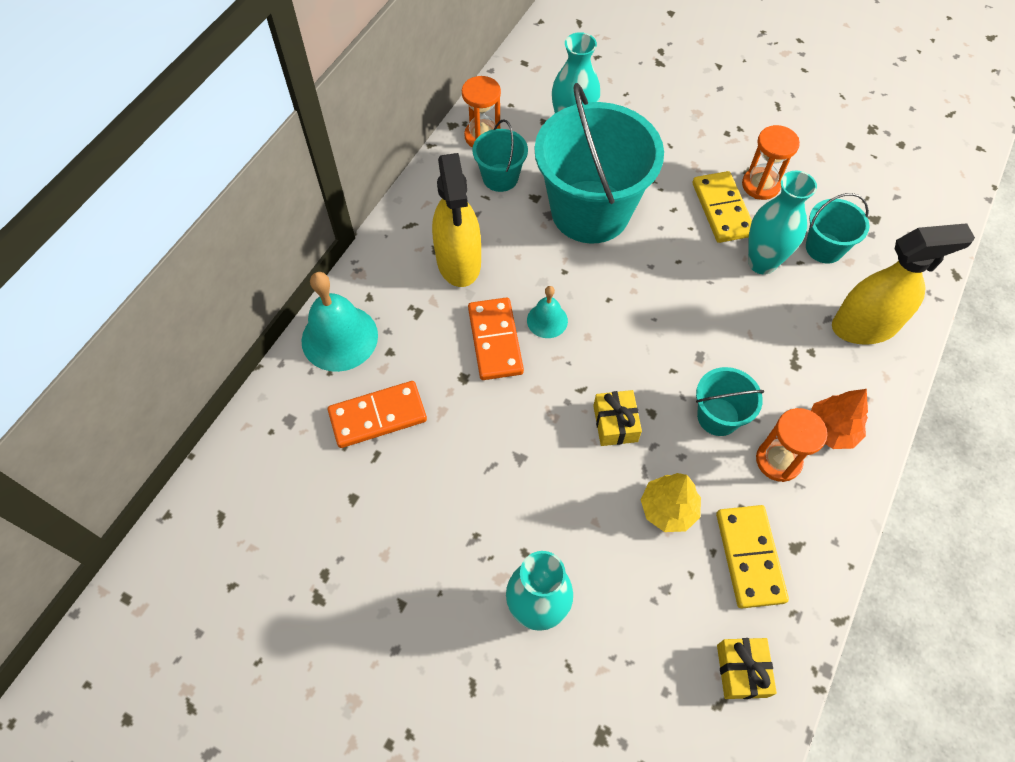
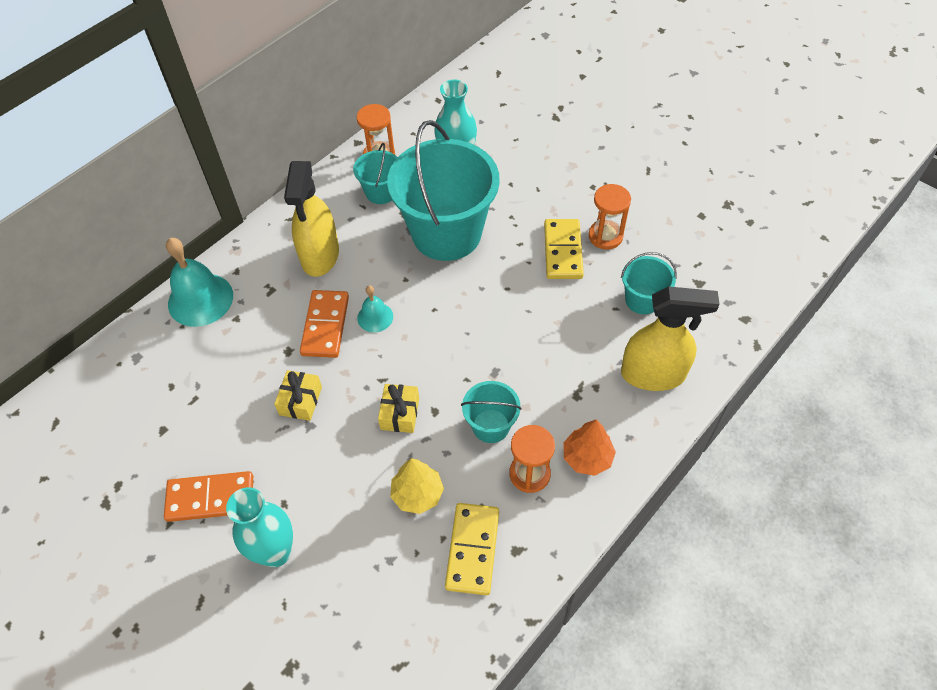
camera: 15 degrees right, 5 degrees down
(378, 416) = (207, 368): orange domino -> orange domino (210, 498)
(741, 670) = (428, 643): yellow gift -> yellow gift (300, 401)
(762, 263) = (580, 303): turquoise vase -> none

